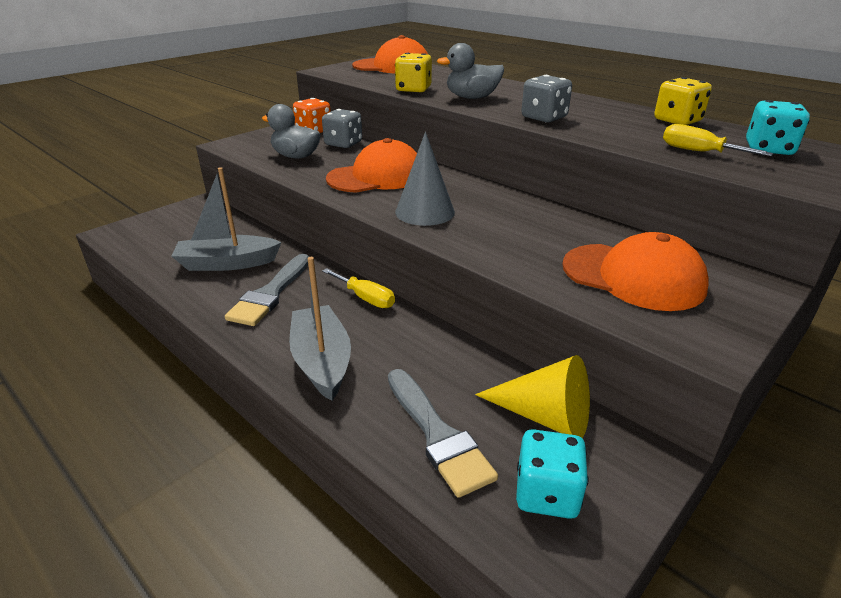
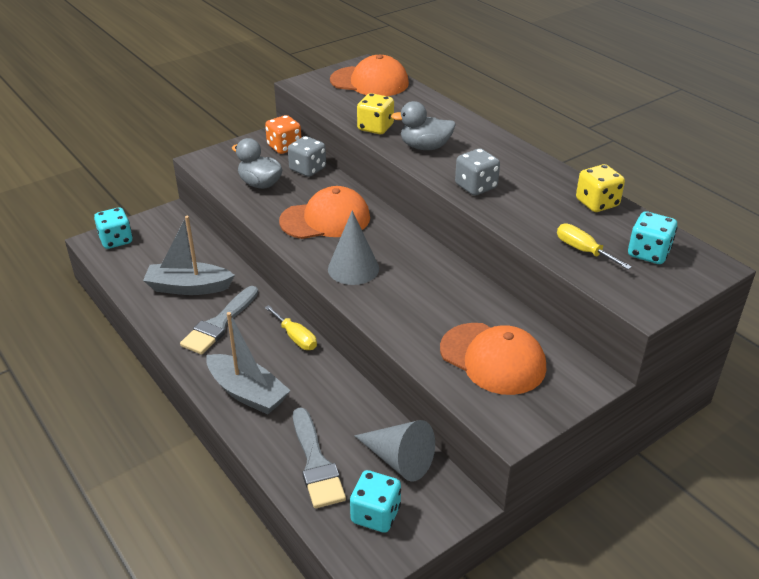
camera: 10 degrees right, 5 degrees up
(137, 230) = (116, 240): none -> turquoise dice
(322, 361) = (247, 393): grey boat -> grey boat turned 135 degrees clockwise
(544, 416) = (399, 460): yellow cone -> grey cone

